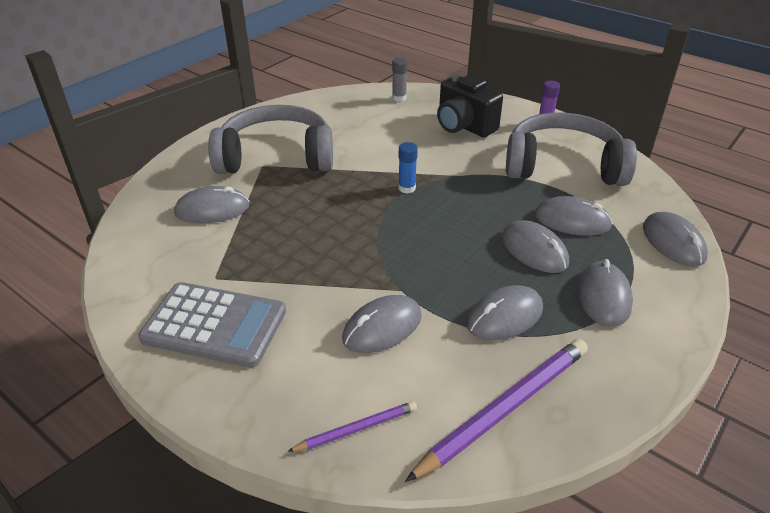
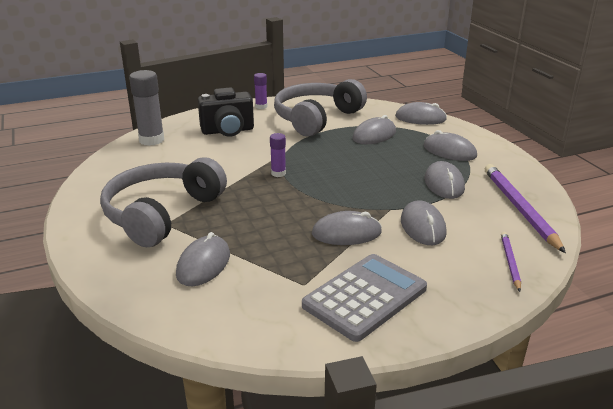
camera: 60 degrees left, 10 degrees down
(399, 98) = (151, 140): grey glue stick -> grey glue stick, size x1.85
(407, 188) = (278, 173): blue glue stick -> purple glue stick
(534, 250) = (391, 155): grey mouse -> grey mouse (346, 233)

